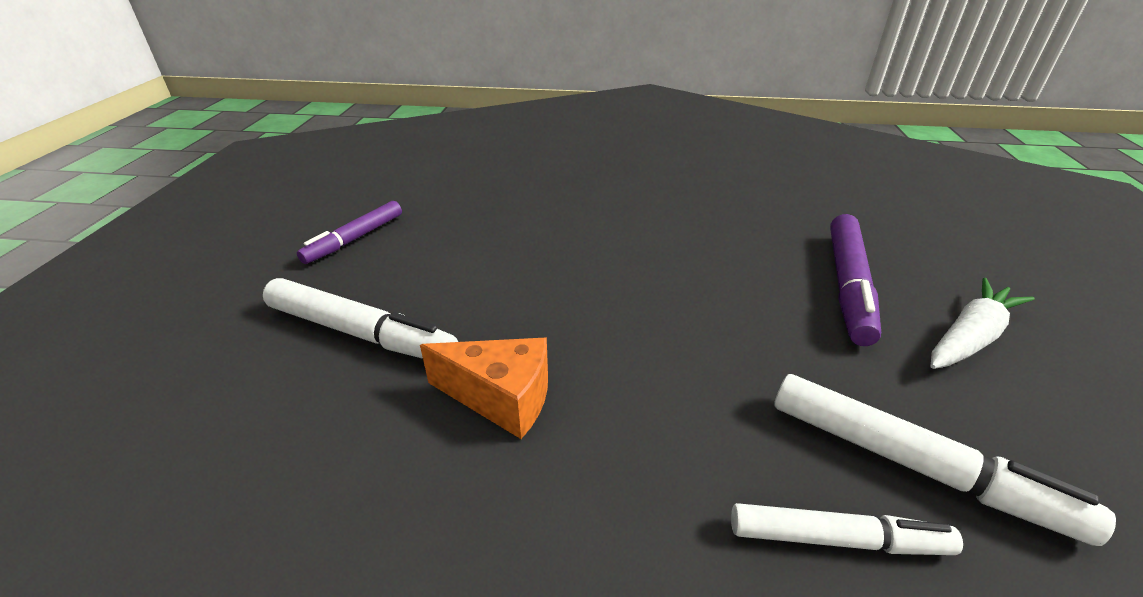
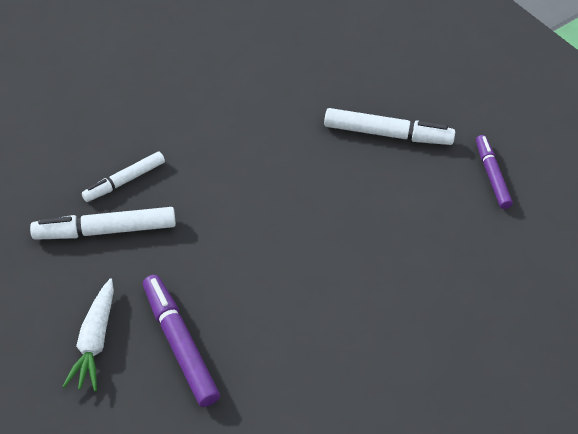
camera: 135 degrees right, 15 degrees up
(361, 333) = (387, 134): white marker -> white marker turned 150 degrees counterclockwise
(501, 398) = (289, 150): orange cheese -> none

